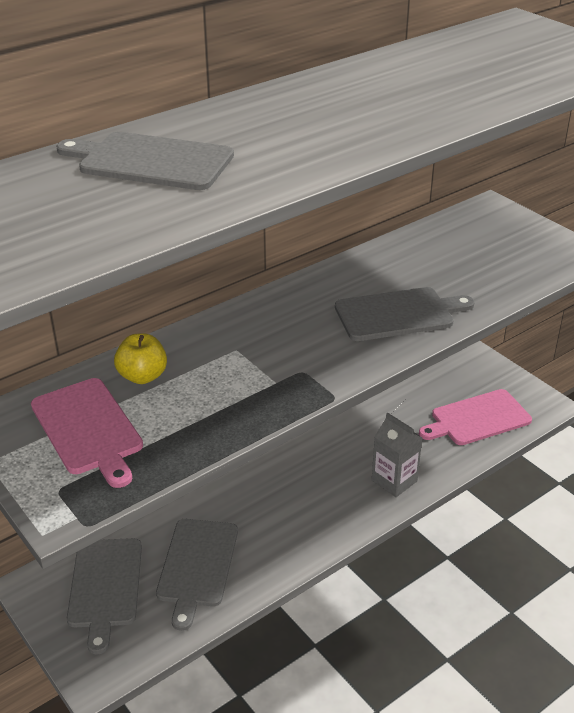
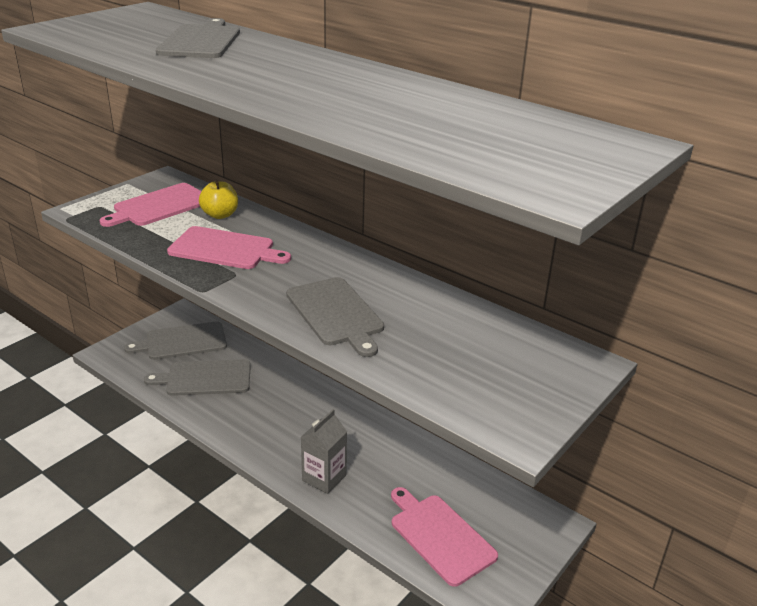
camera: 75 degrees right, 5 degrees down
(238, 376) = (225, 249): none -> pink cutting board

